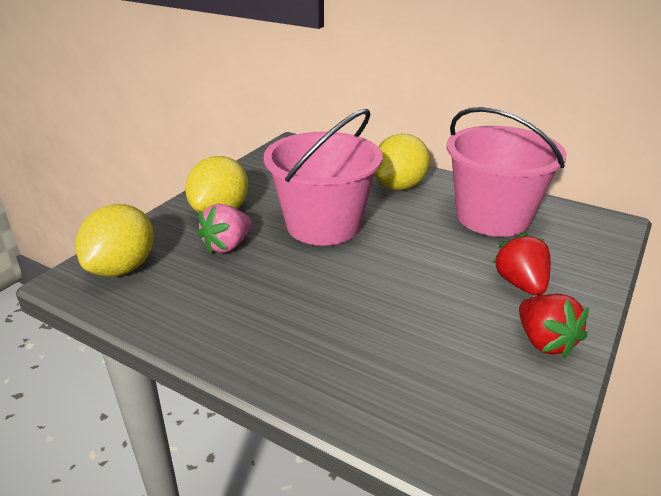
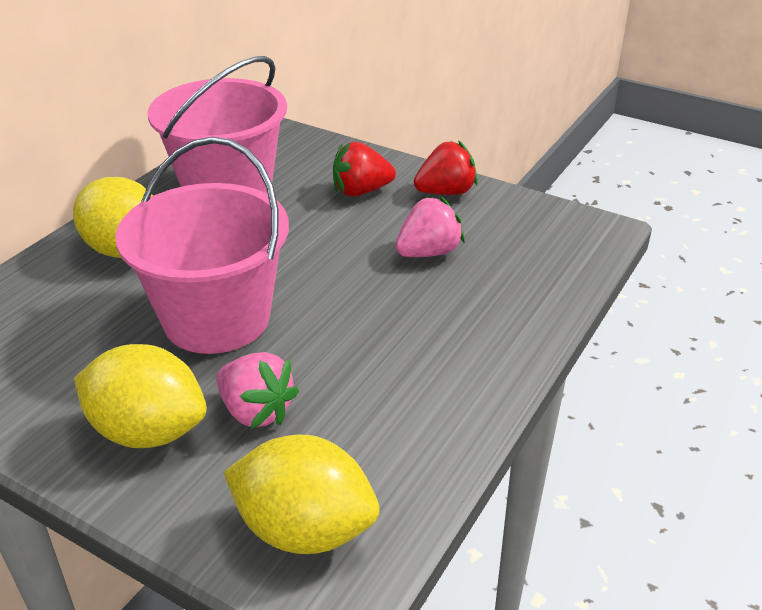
camera: 90 degrees left, 5 degrees up
(424, 325) = (428, 252): none -> pink strawberry

